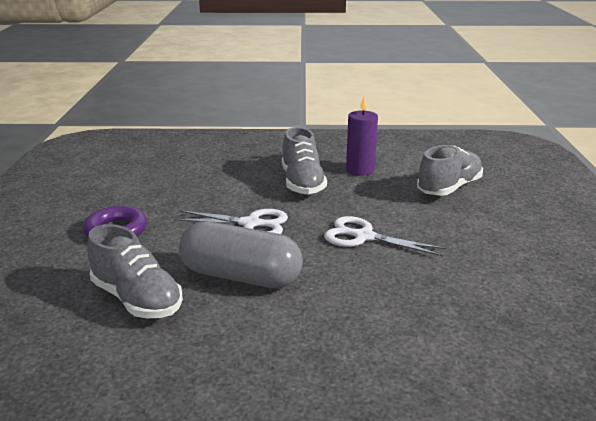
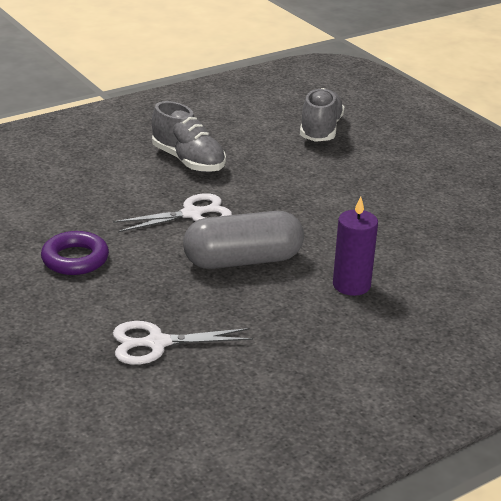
camera: 35 degrees left, 5 degrees up
(137, 299) = (184, 306): grey shoe -> none
(360, 170) = (224, 132): purple candle -> purple candle (351, 285)
(363, 237) = (300, 196): white scissors -> white scissors (156, 343)

